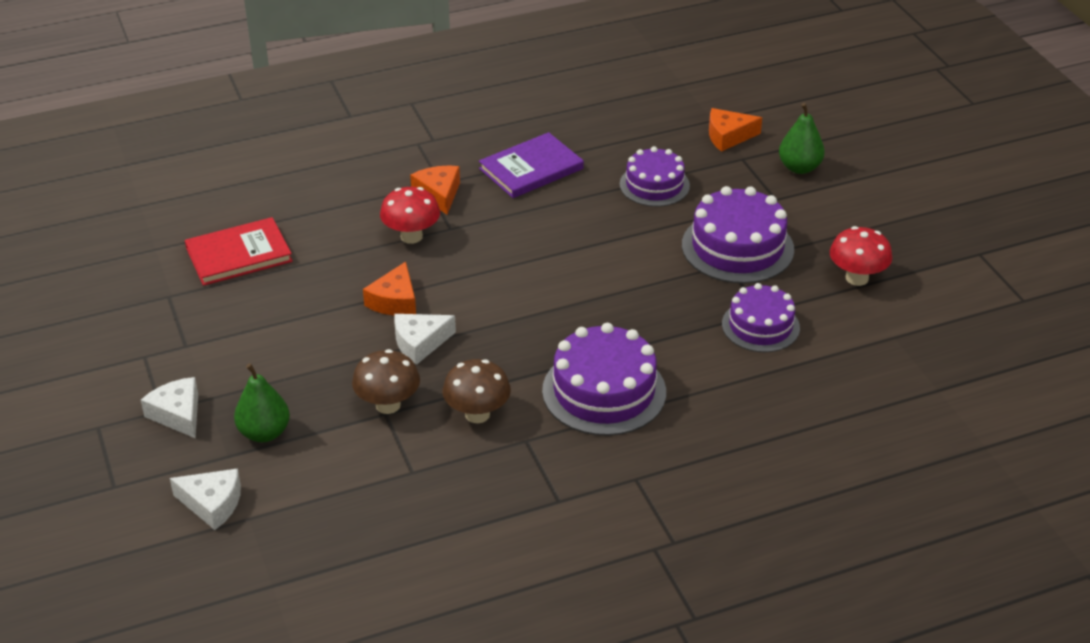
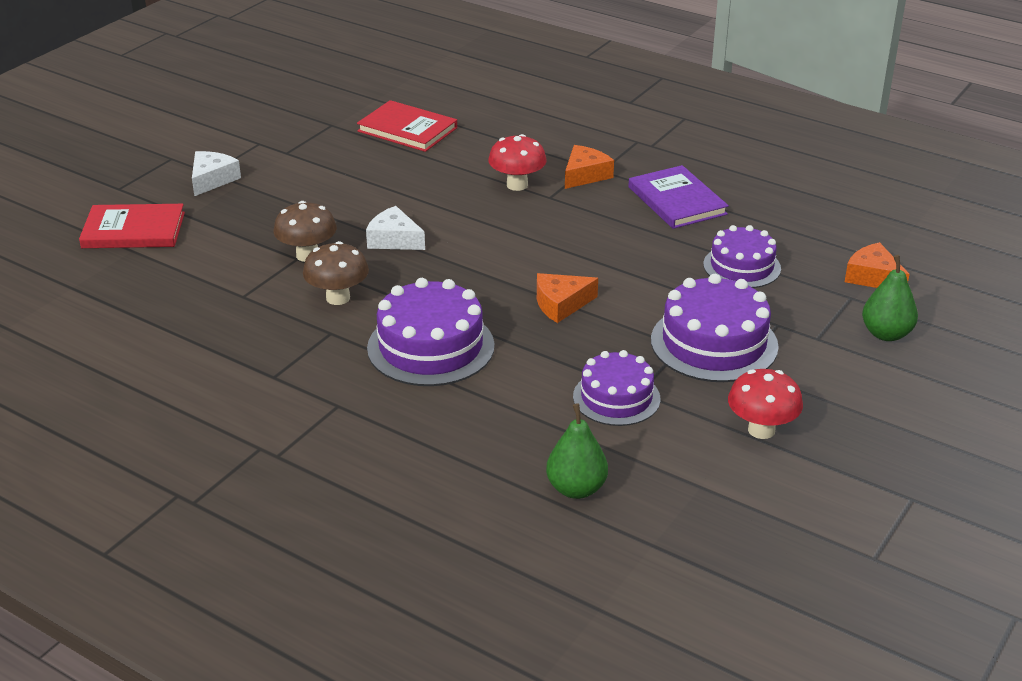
camera: 55 degrees right, 5 degrees down
(212, 504) = (133, 230): white cheese -> red book
(264, 433) = (226, 219): green pear -> green pear (576, 489)
(394, 301) = (431, 209): orange cheese -> orange cheese (561, 304)
(531, 169) = (677, 200): purple book -> purple book turned 45 degrees clockwise

